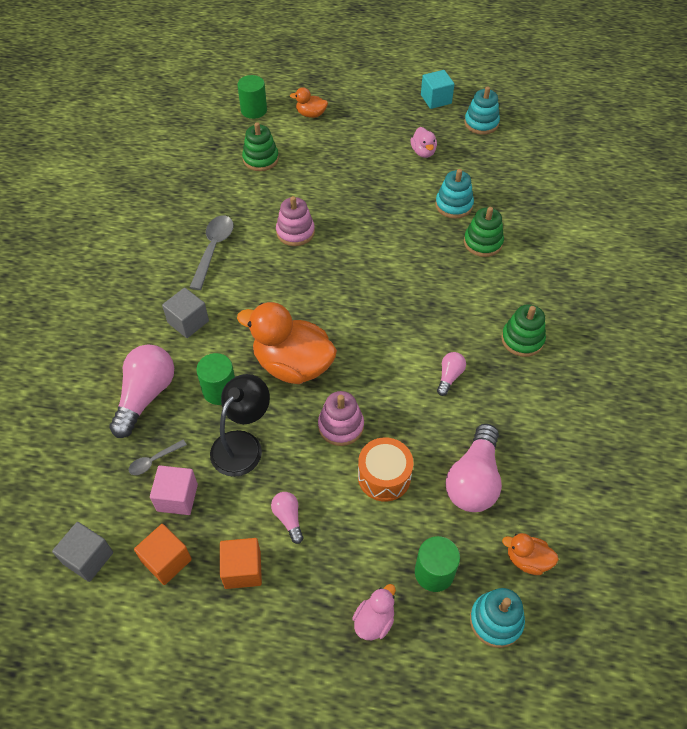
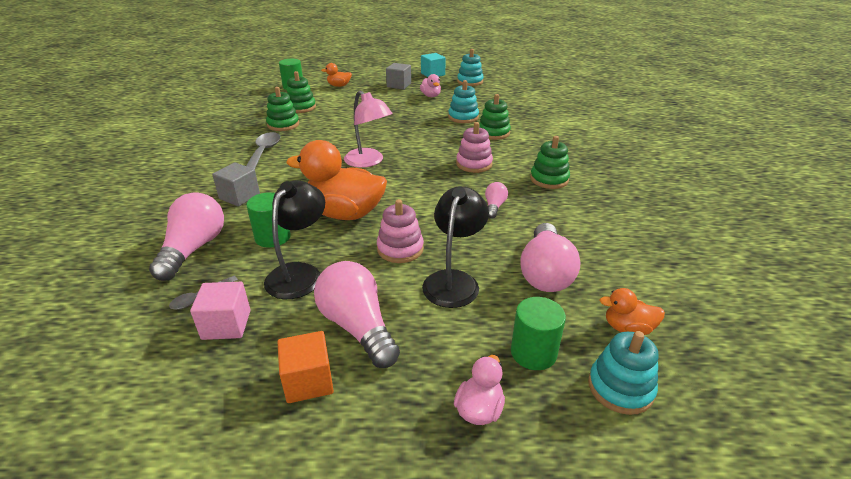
camera: 10 degrees left, 20 degrees down
(88, 558) = (107, 397): grey cube -> grey cube (399, 85)
(166, 560) = (211, 385): orange cube -> none
(238, 194) = (283, 125): none -> green stacking toy
(288, 518) = (357, 326): pink light bulb -> pink light bulb, size x2.02
(295, 232) = (335, 139): pink stacking toy -> pink stacking toy (474, 164)
(328, 280) = (368, 162): none -> pink lamp
(384, 476) = (454, 280): orange drum -> black lamp

